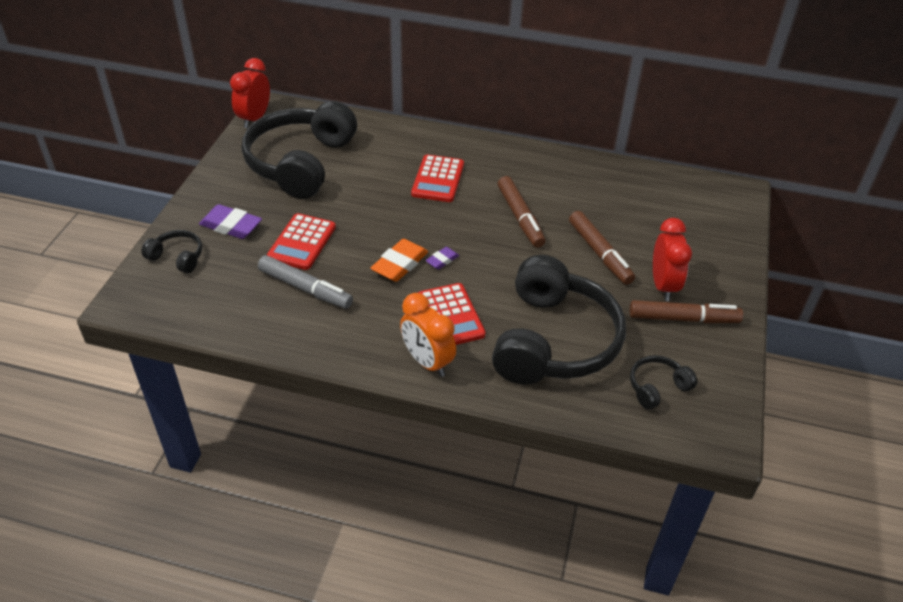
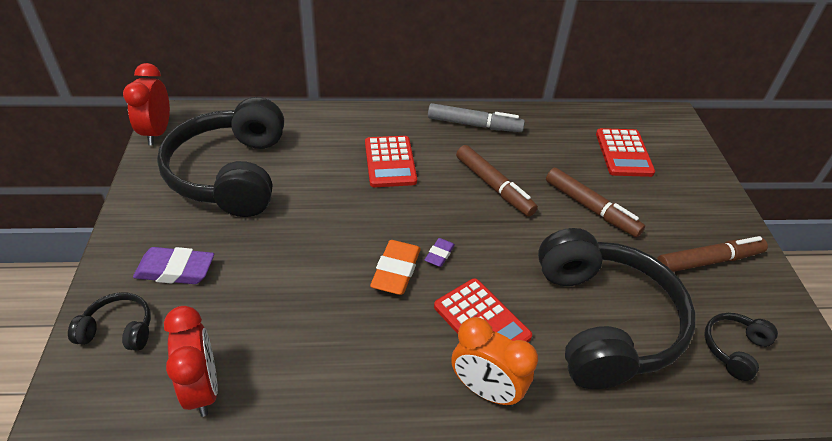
camera: 20 degrees left, 0 degrees up
(302, 242) = (271, 271): red calculator -> red calculator (623, 153)
(305, 288) = (300, 331): grey marker -> grey marker (474, 125)
(663, 286) = (669, 229): red clock -> red clock (202, 388)

